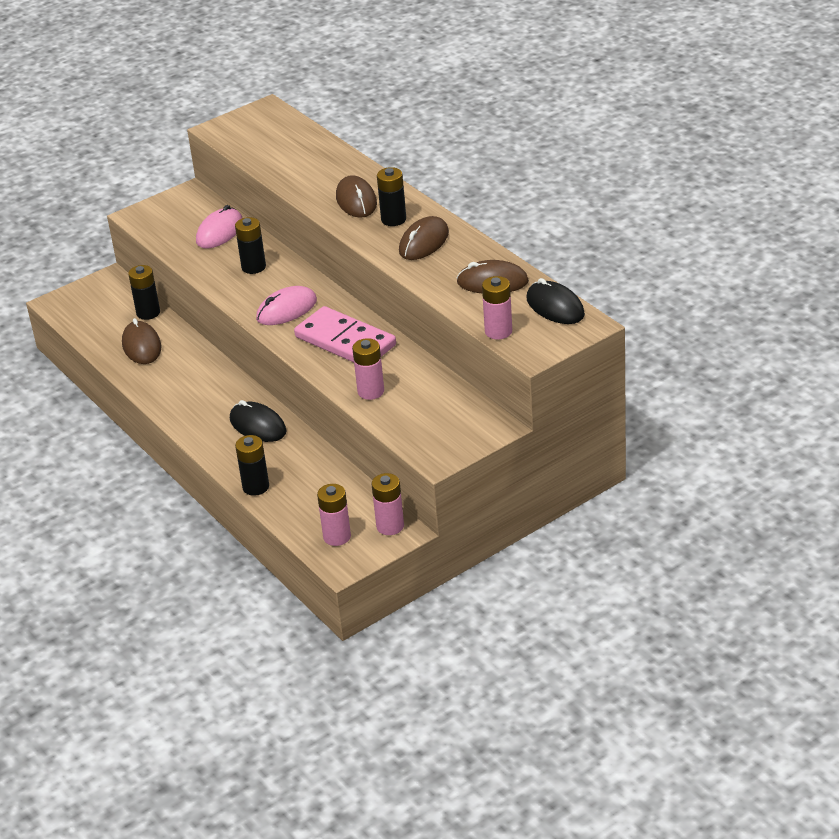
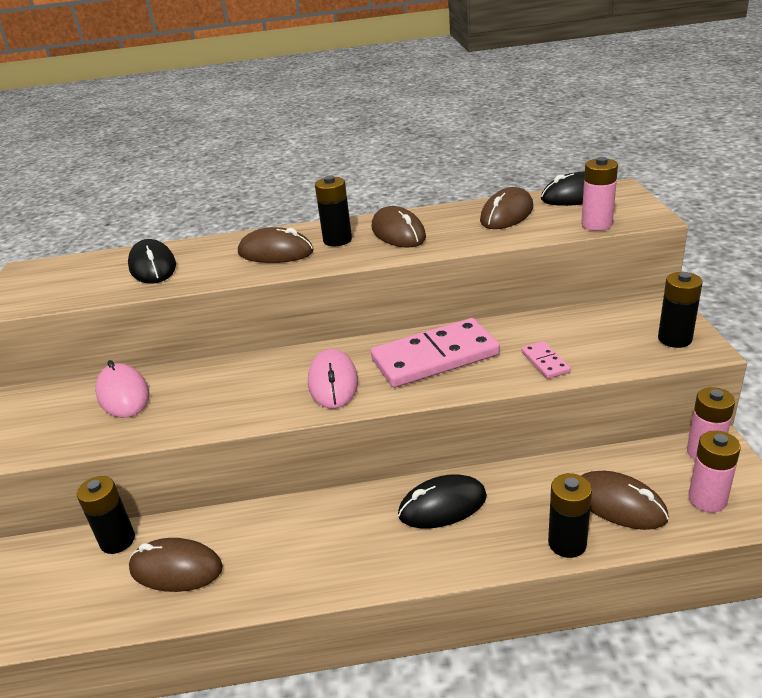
camera: 60 degrees left, 5 degrees down
(253, 267) = (223, 386): black battery -> black battery (674, 339)
(302, 159) = (153, 267): none -> black mouse
(307, 499) = (619, 504): none -> brown mouse
(371, 391) = (545, 362): pink battery -> pink domino

